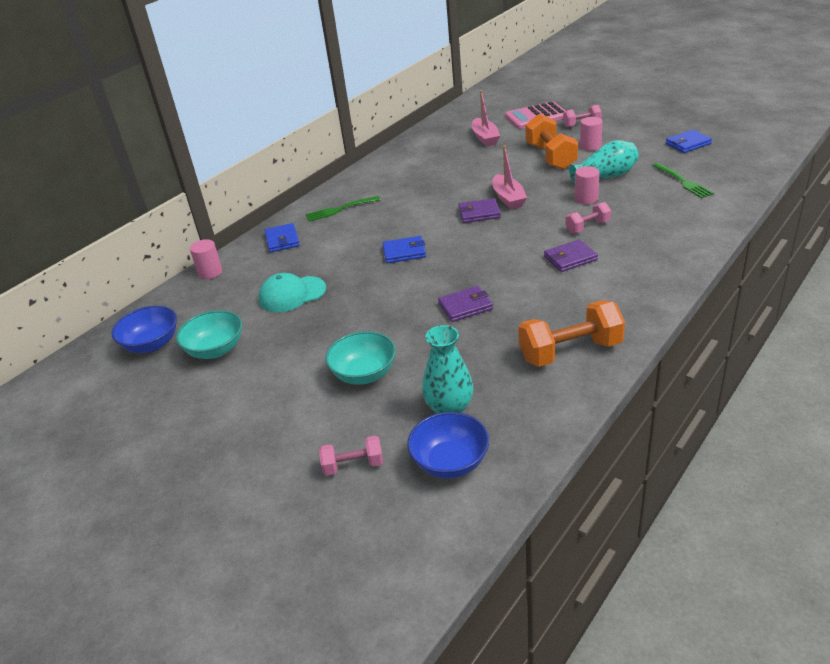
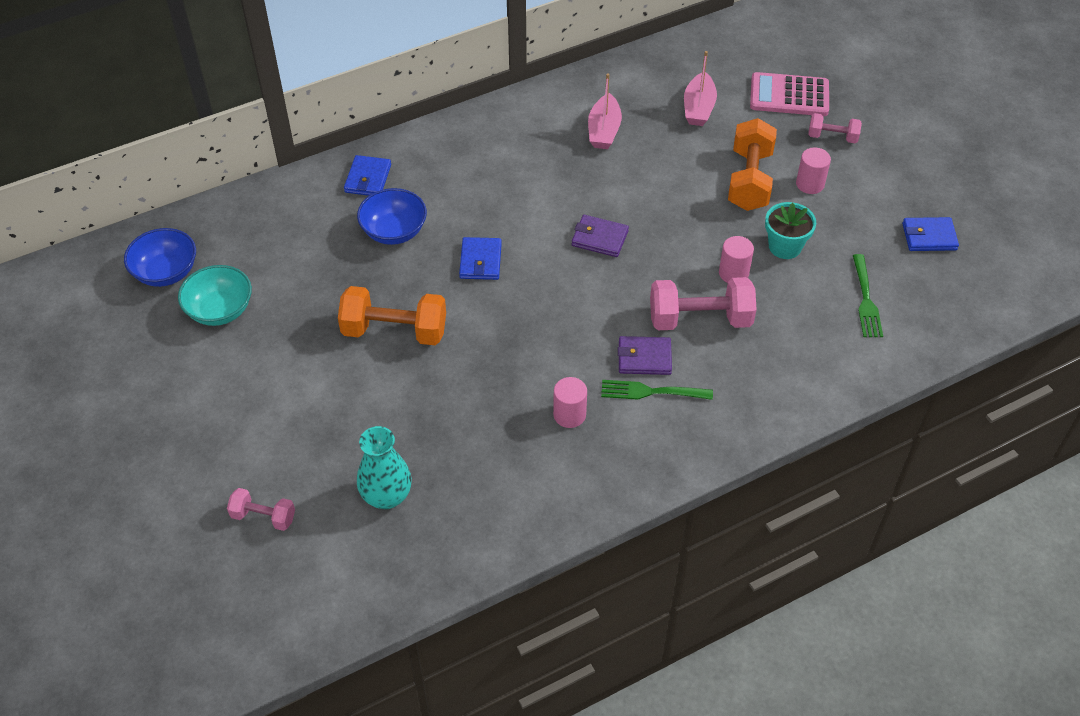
camera: 20 degrees right, 15 degrees up
(210, 272) = (270, 194): pink cylinder -> pink cylinder (569, 415)
(292, 294) = (332, 268): turquoise cap -> none
(340, 209) = (456, 157): green fork -> green fork (651, 392)
(364, 374) = (337, 413): turquoise bowl -> none
(404, 252) = (480, 261): blue wallet -> blue wallet turned 75 degrees clockwise
(450, 462) = (347, 557): blue bowl -> blue bowl (394, 231)
(465, 306) = (489, 373): purple wallet -> none
(508, 198) = (648, 229): pink boat -> pink boat (604, 130)
(570, 351) = (547, 485): orange dumbbell -> orange dumbbell (394, 331)
(587, 227) = (700, 319): pink dumbbell -> pink dumbbell, size x1.81
(605, 176) = (785, 246): turquoise vase -> turquoise flower pot

